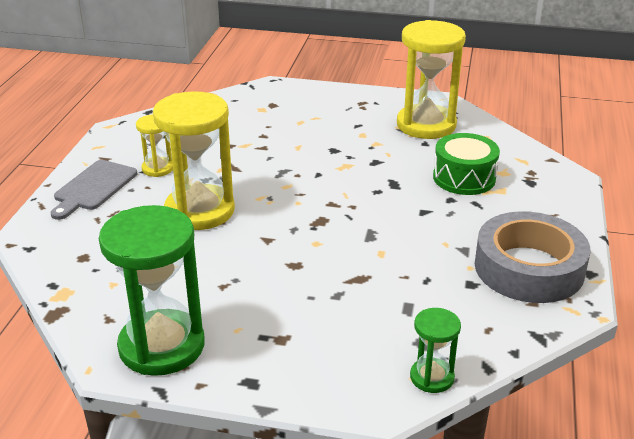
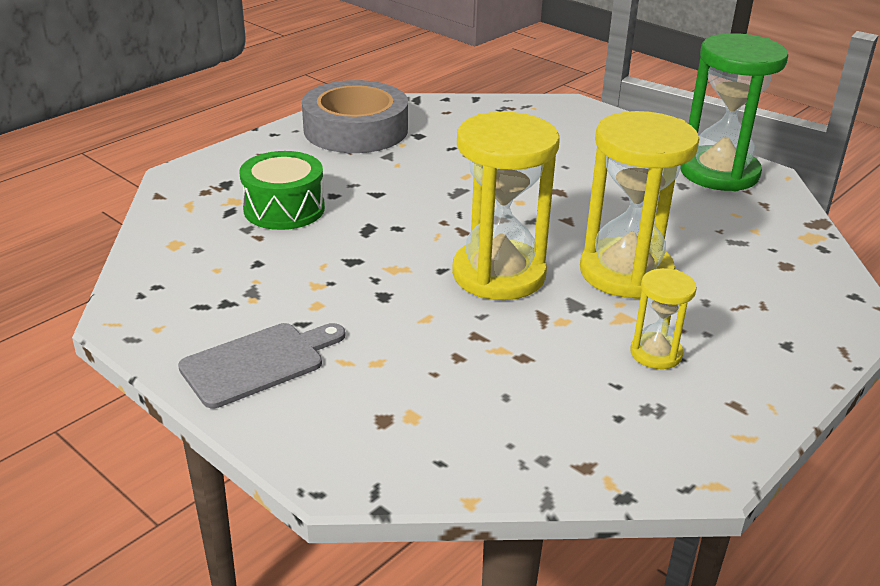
camera: 150 degrees left, 0 degrees up
(93, 188) = (763, 353): grey cutting board -> grey cutting board (258, 363)
(426, 125) = (213, 287): yellow hourglass -> yellow hourglass (498, 274)
(432, 377) = (520, 104): green hourglass -> none

